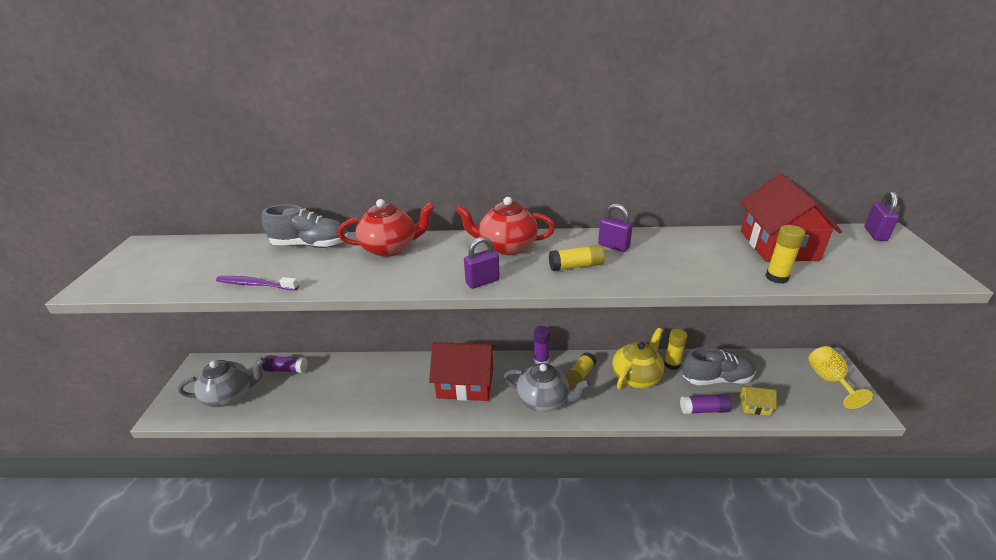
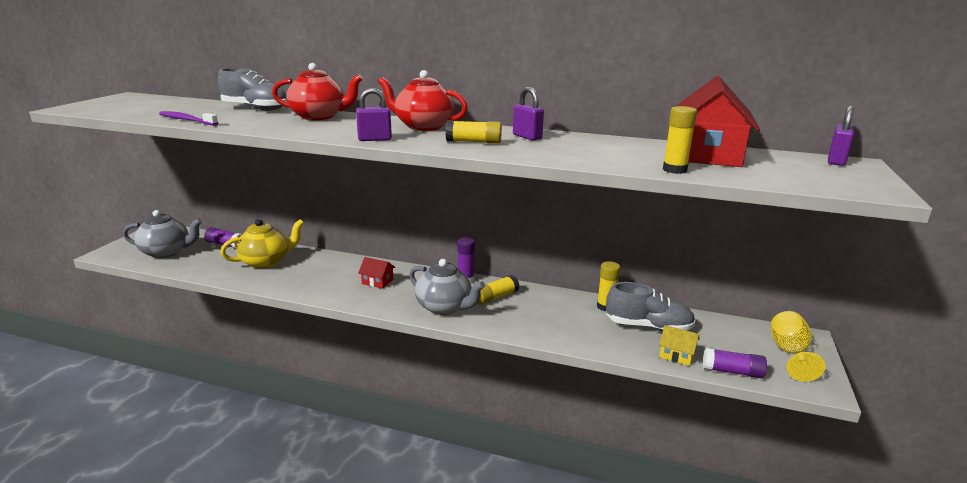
camera: 15 degrees right, 10 degrees down
(465, 383) = (377, 281): red house -> red house, size x0.45
(636, 377) = (557, 308): yellow teapot -> yellow teapot (266, 262)
(704, 410) = (613, 347): purple glue stick -> purple glue stick (732, 371)

